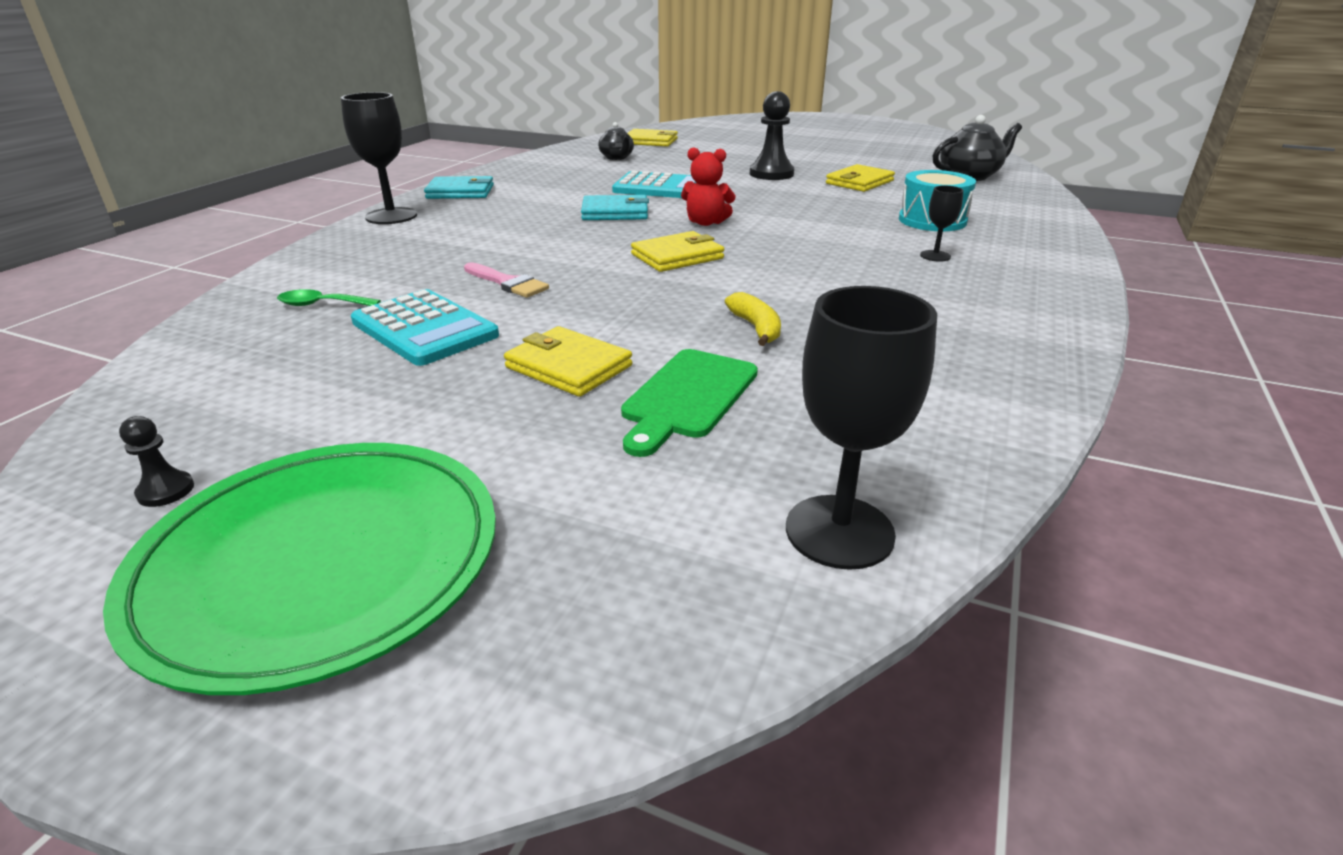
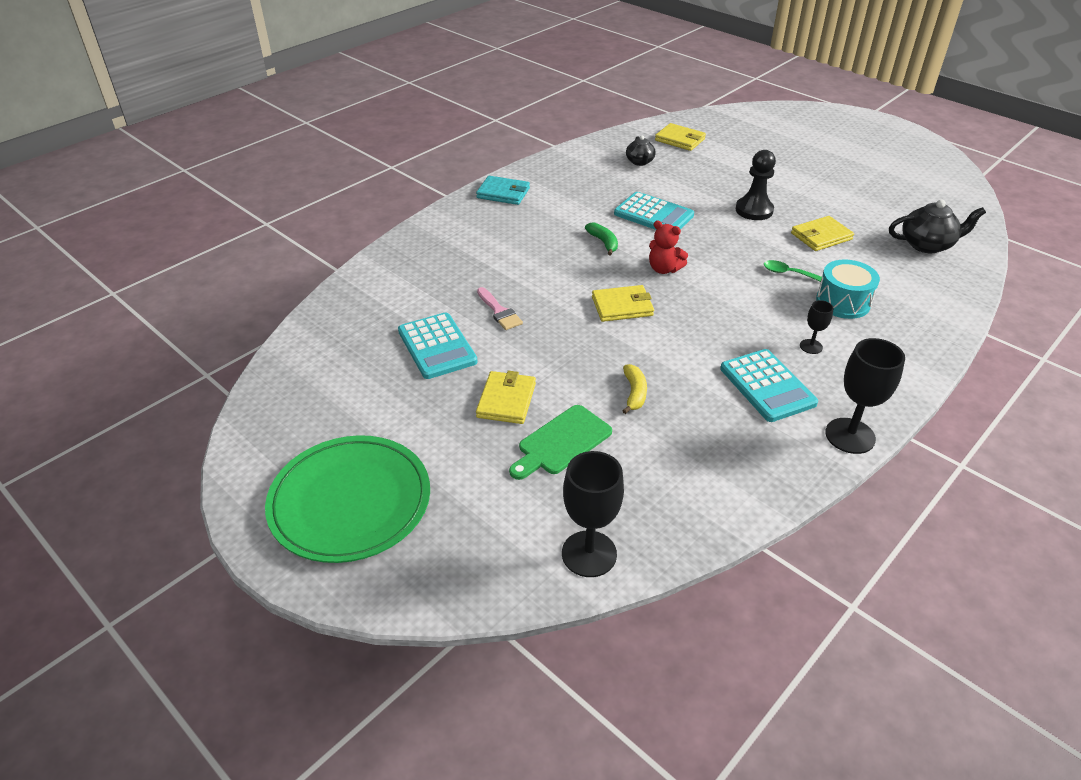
camera: 20 degrees right, 10 degrees up
(166, 491) = (291, 440): black pawn -> none
(322, 305) = (385, 309): green spoon -> green spoon (787, 273)
(391, 216) = (448, 217): black goblet -> black goblet (850, 436)
(568, 367) = (506, 400): yellow wallet -> yellow wallet turned 45 degrees clockwise
(615, 212) = (603, 242): turquoise wallet -> green banana
(920, 294) = (767, 386): none -> turquoise calculator

